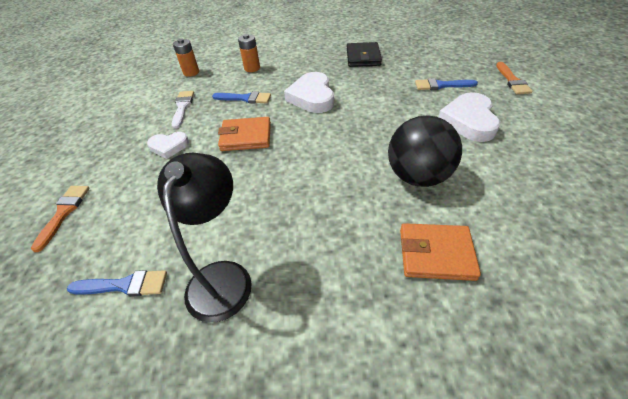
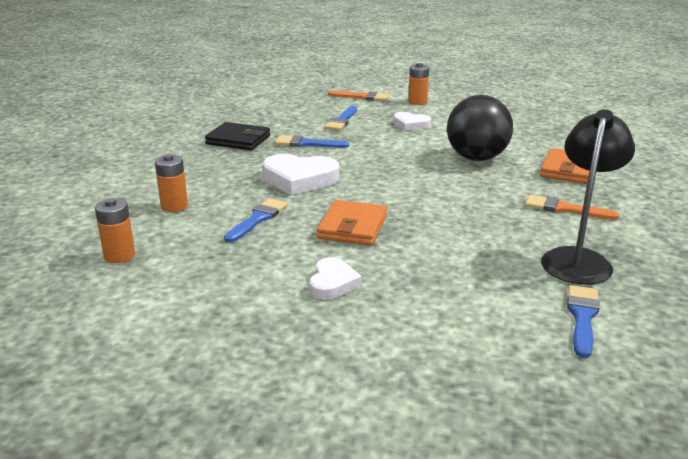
camera: 75 degrees left, 20 degrees down
(64, 213) = (439, 375): orange brush -> orange brush (564, 209)
(182, 107) = (231, 268): white brush -> none
(222, 276) = (578, 259): black lamp -> black lamp turned 90 degrees clockwise
(378, 83) = (307, 144): none -> blue brush
(469, 121) = (410, 124): white heart -> white heart, size x0.60
(538, 112) = (417, 102): none -> orange battery

